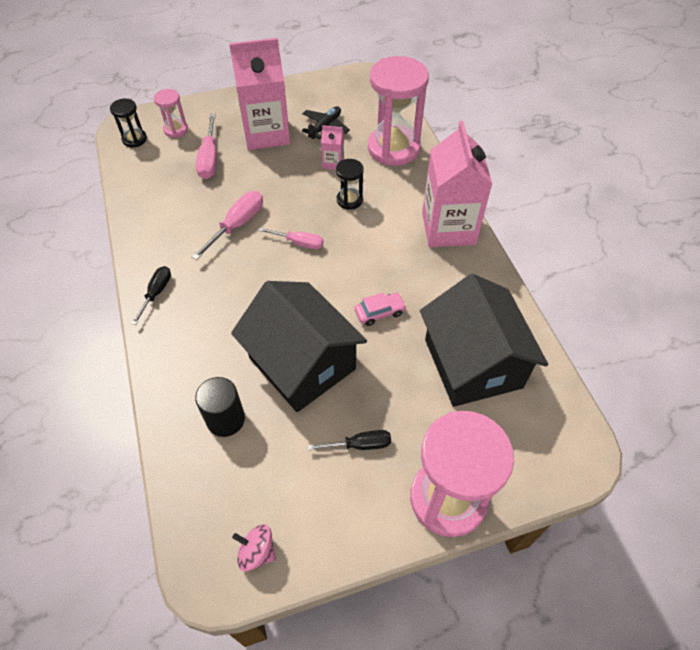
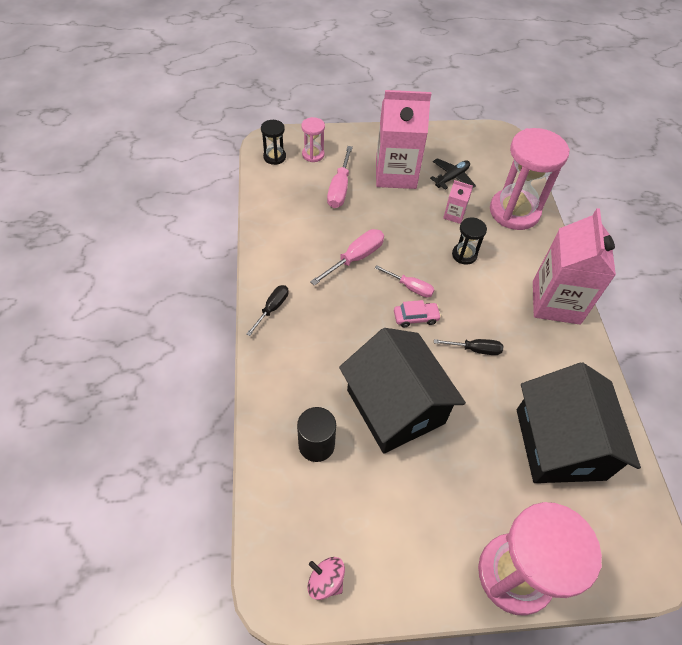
camera: 10 degrees right, 0 degrees up
(359, 445) = (437, 500): black screwdriver -> black screwdriver (475, 349)
(379, 312) = (476, 372): pink car -> pink car (416, 317)

